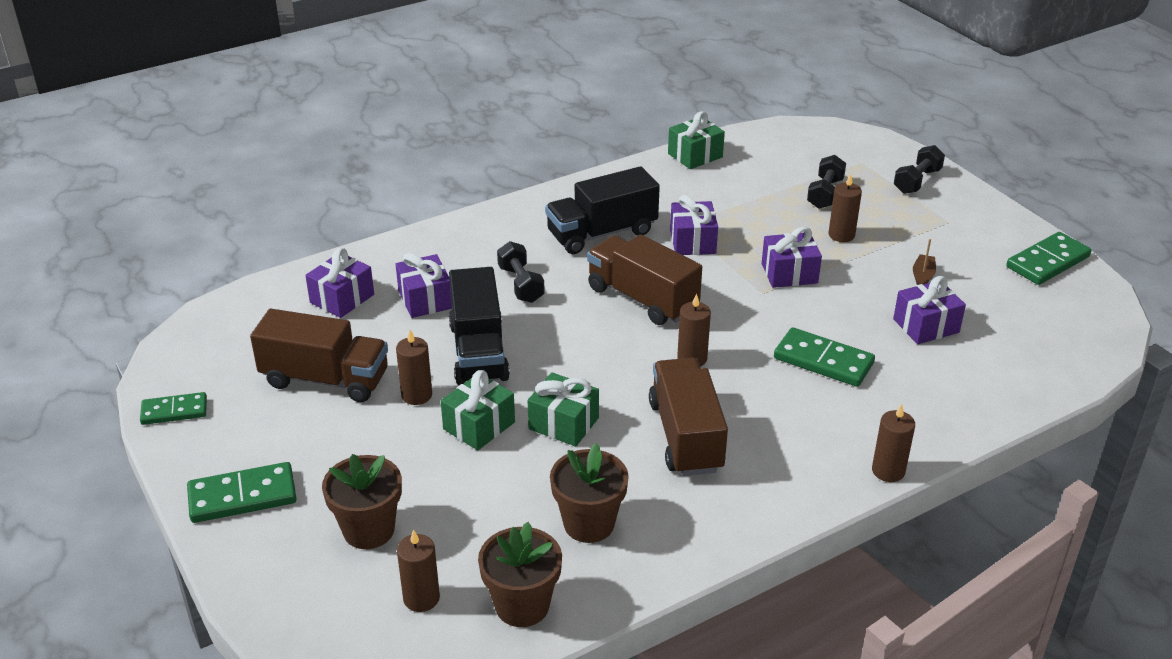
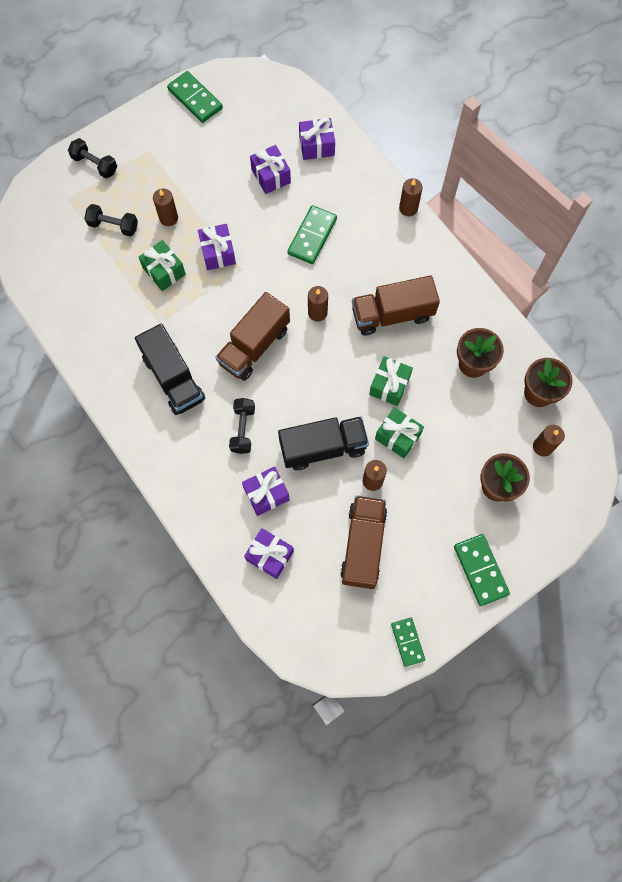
camera: 95 degrees left, 35 degrees up
(521, 284) = (243, 429): black dumbbell -> black dumbbell turned 60 degrees counterclockwise
(692, 241) = (181, 315): purple gift -> purple gift (316, 146)
(695, 155) = (58, 316): green gift -> green gift (164, 271)
(922, 276) = (216, 172): brown boat -> none

